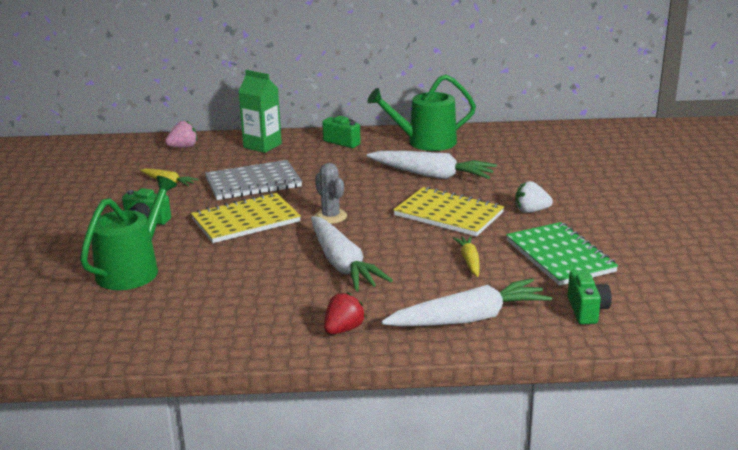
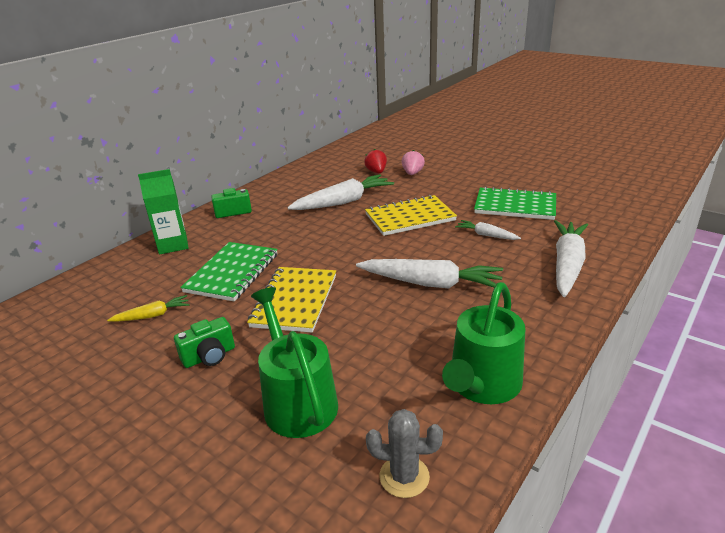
camera: 50 degrees left, 5 degrees up
(183, 147) = (98, 282): pink strawberry -> pink strawberry (412, 173)
(253, 183) = (232, 273): grey notebook -> green notebook
(330, 216) = (346, 260): grey cactus -> grey cactus (404, 476)
(343, 329) = (535, 321): red strawberry -> red strawberry (376, 172)
(425, 142) = (290, 186): green watering can -> green watering can (482, 385)
(469, 261) = (486, 235): yellow carrot -> white carrot
(531, 211) = (443, 192): white strawberry -> none
(586, 310) = (593, 224): green camera -> none

